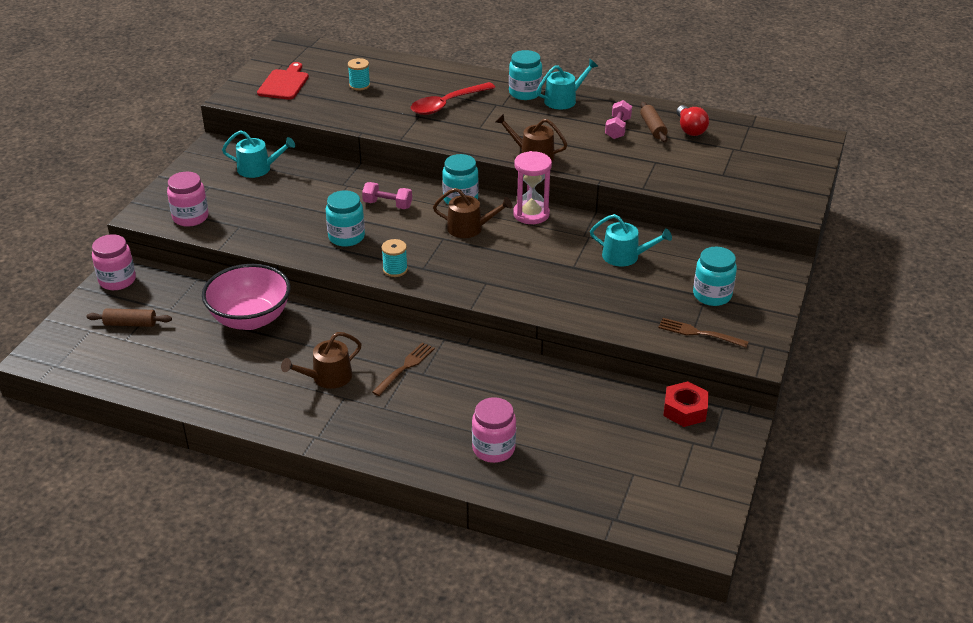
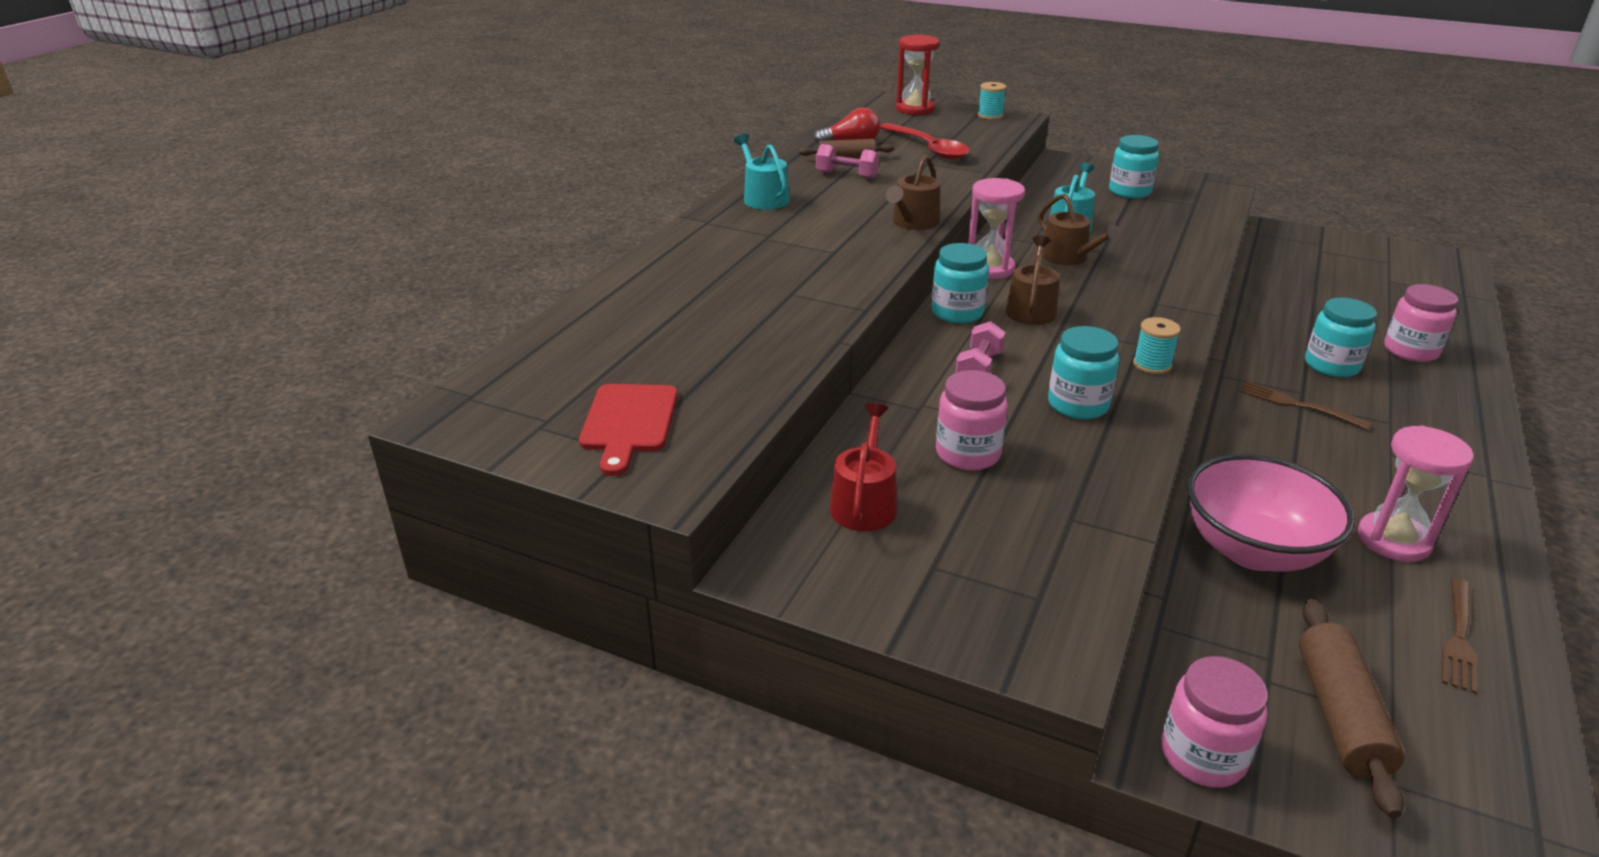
camera: 85 degrees left, 5 degrees down
(130, 324) = (1340, 715): brown rolling pin -> brown rolling pin, size x1.50
(190, 217) = (1053, 586): pink jar -> pink jar (967, 453)
(254, 374) = (1393, 540): none -> pink hourglass
(258, 169) = (864, 503): turquoise watering can -> red watering can
(284, 83) = (628, 422): red cutting board -> red cutting board turned 105 degrees counterclockwise
(327, 377) = (1356, 468): brown watering can -> brown watering can (1068, 258)
(359, 85) = (666, 342): turquoise spool -> turquoise spool (990, 116)
(447, 104) = (757, 271): red spoon -> red spoon (928, 148)
(525, 93) = (736, 219): turquoise jar -> turquoise jar (1331, 365)
(685, 410) = (1273, 250): red nut -> none
(699, 333) = (1199, 202): brown fork -> brown fork (1458, 637)
(795, 157) = (915, 109): none -> red hourglass

